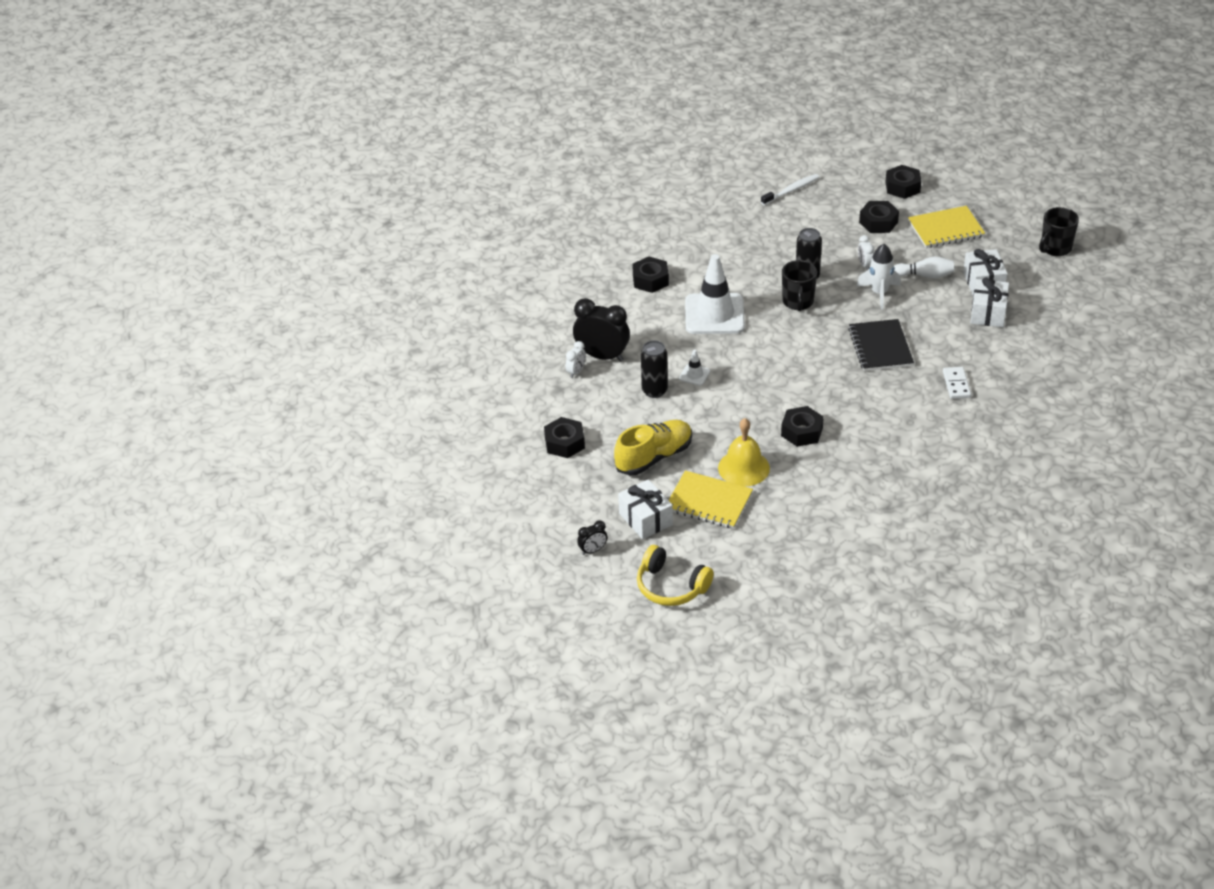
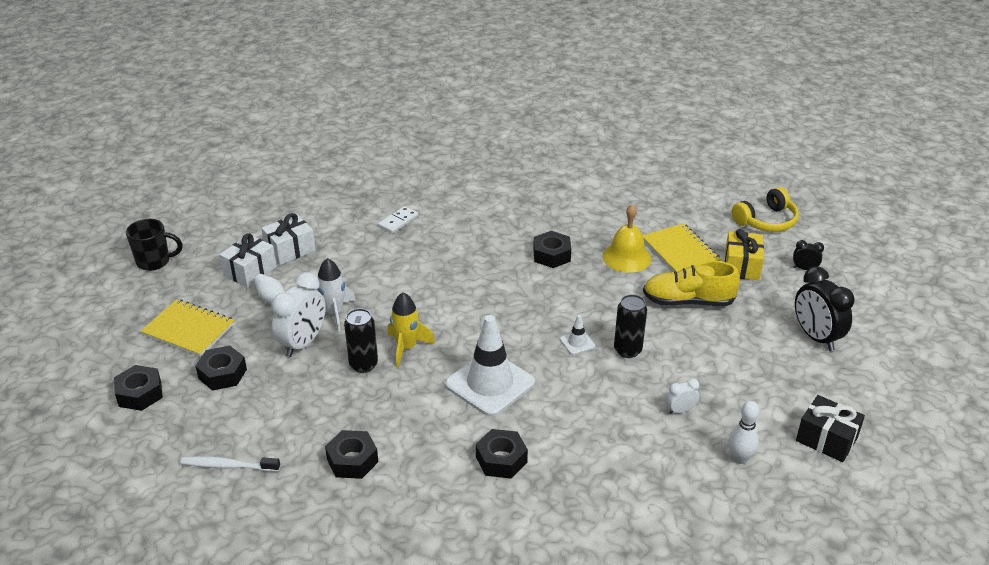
camera: 140 degrees left, 5 degrees down
(465, 410) = (826, 439): none -> black gift
(511, 365) = (740, 458): none -> white bowling pin
(564, 443) = (754, 354): black nut -> black nut (352, 460)
(602, 356) = (639, 410): black clock -> black clock (816, 337)
(645, 519) = (741, 266): white gift -> yellow gift
(671, 586) = (766, 221): yellow headphones -> yellow headphones turned 75 degrees clockwise
(798, 302) = (406, 348): black mug -> yellow rocket
(865, 265) = (303, 343): white clock -> white clock, size x2.06
(880, 347) = (404, 274): black notebook -> none

